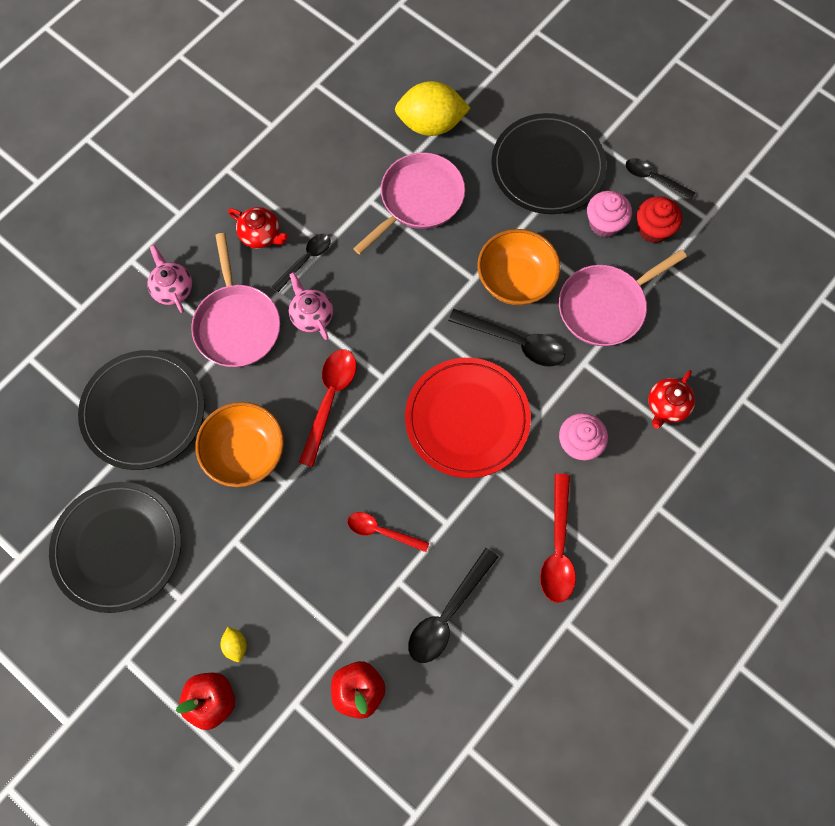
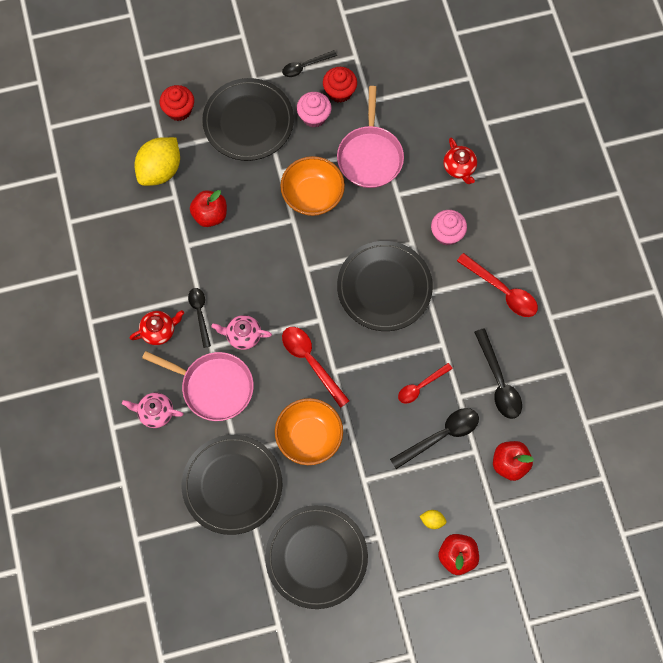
camera: 55 degrees left, 0 degrees up
(418, 199) = (210, 215): pink pan -> red apple
(467, 419) = (384, 287): red plate -> black plate
(508, 98) = (179, 110): none -> red cupcake
(514, 342) = (354, 225): black spoon -> black spoon (441, 436)

